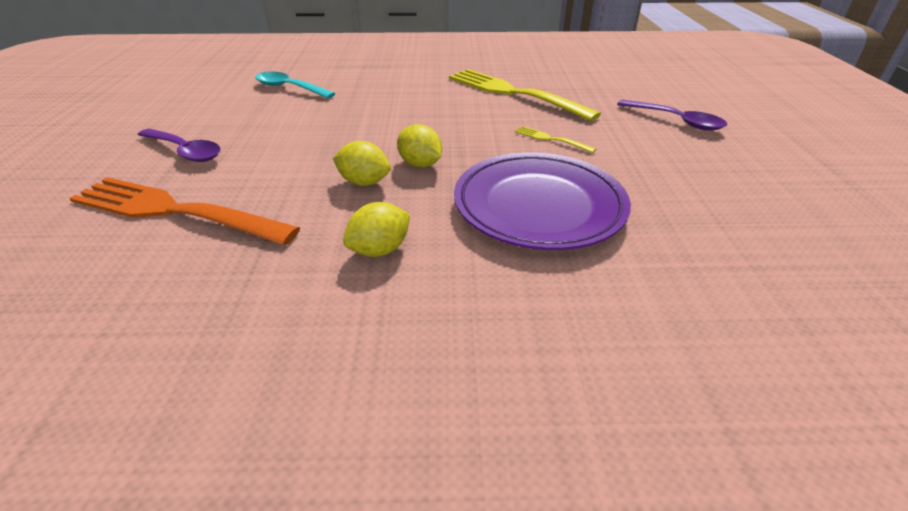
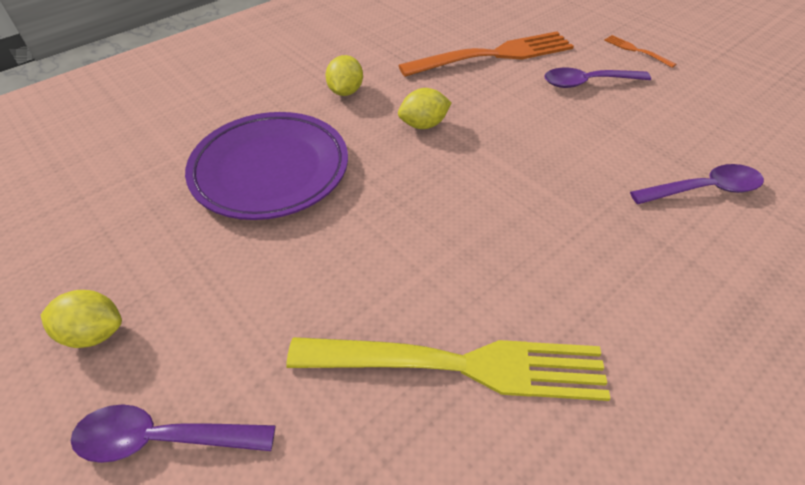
camera: 140 degrees right, 10 degrees up
(82, 154) = (636, 50): none -> orange fork
(289, 88) = (703, 189): turquoise spoon -> purple spoon
(420, 164) = (407, 162): yellow lemon -> yellow lemon (94, 333)
(550, 139) = (321, 270): yellow fork -> none

